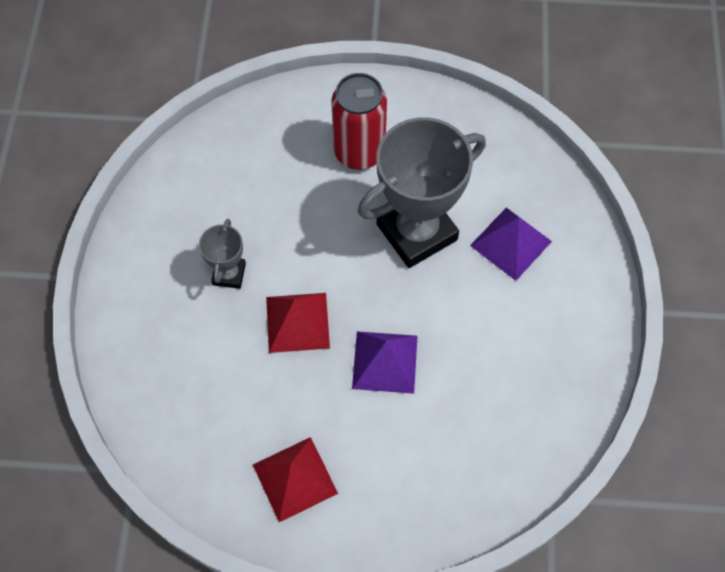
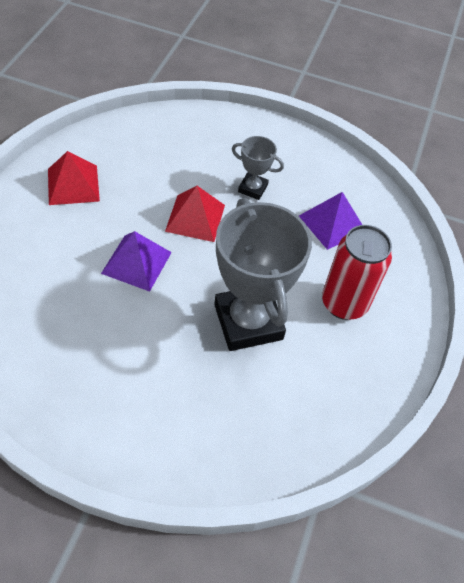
camera: 100 degrees right, 10 degrees down
(511, 243) = (210, 395): purple pyramid -> purple pyramid (332, 223)

